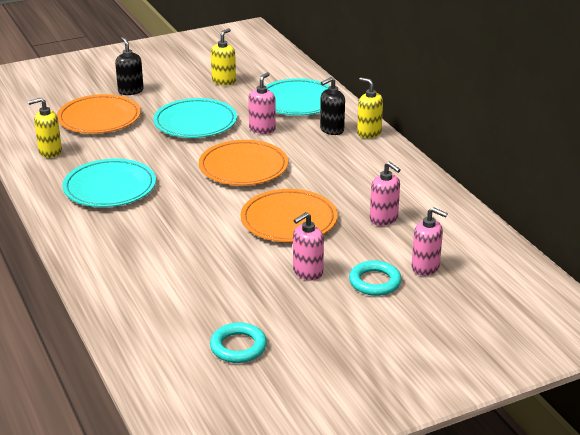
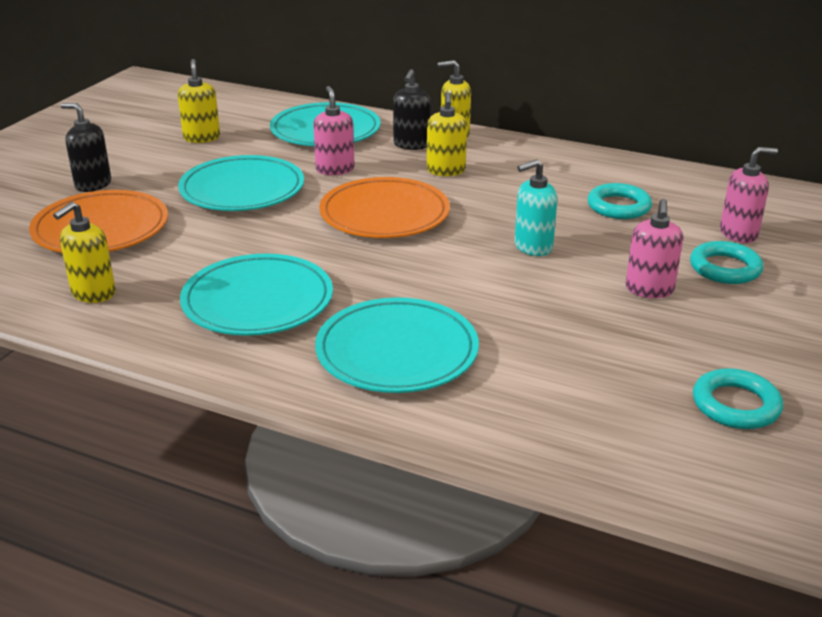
camera: 40 degrees left, 0 degrees up
(129, 241) = (397, 352): none -> turquoise plate
(289, 220) = (532, 247): orange plate -> turquoise soap dispenser
(322, 154) = (446, 171): none -> yellow soap dispenser
(384, 219) = (618, 206): pink soap dispenser -> turquoise ring

